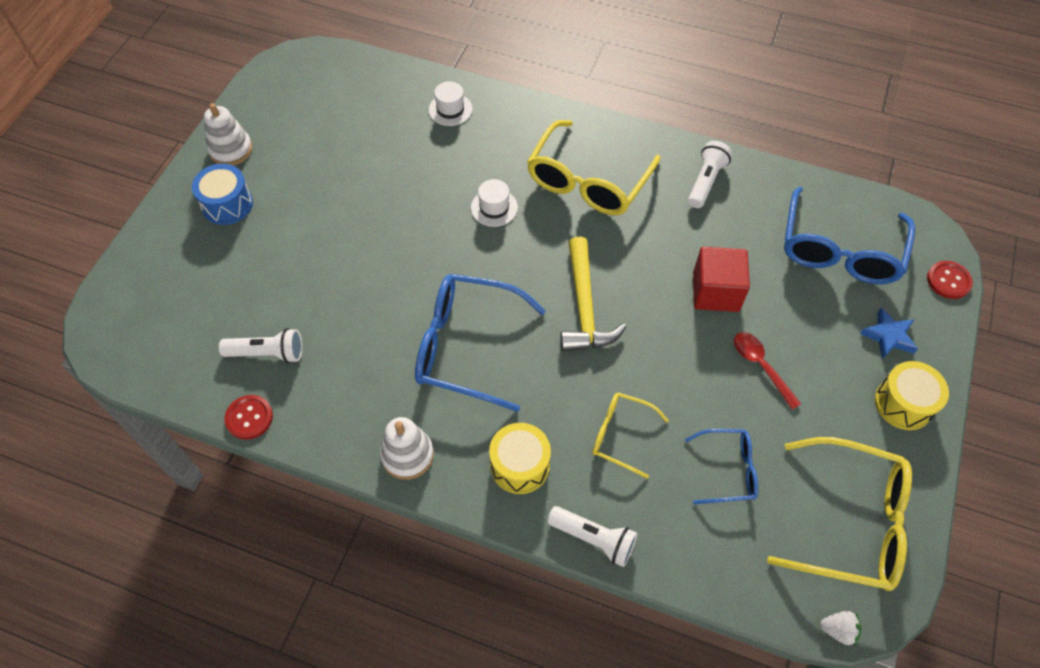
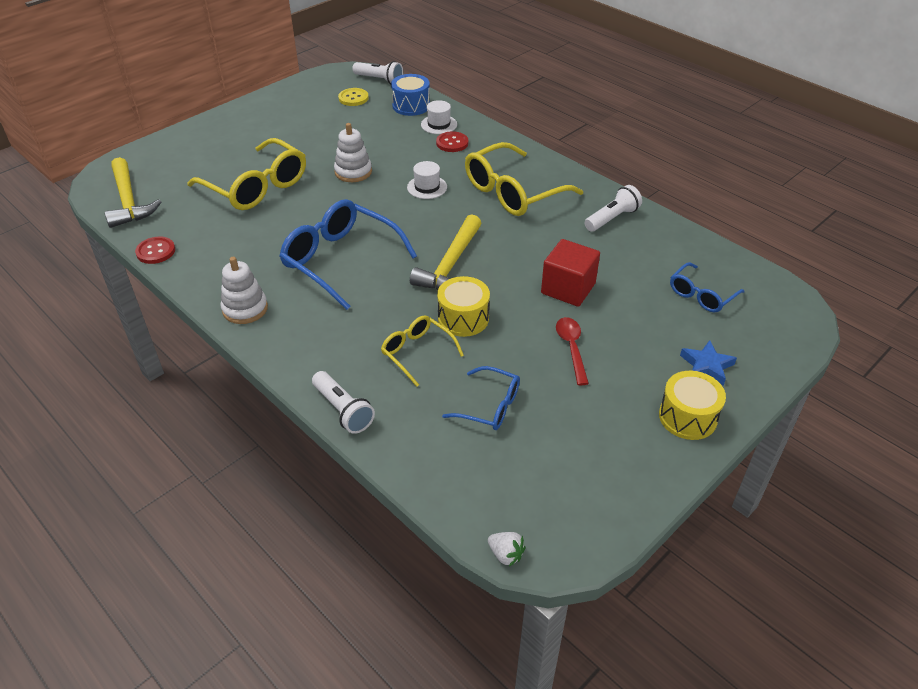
camera: 25 degrees right, 15 degrees down
(162, 357) = (129, 201): none -> yellow hammer
(227, 204) = (240, 134): blue drum -> blue drum (411, 106)
(231, 150) = (267, 107): white stacking toy -> white stacking toy (353, 172)
(267, 353) = (198, 220): white flashlight -> white flashlight (379, 80)
(326, 101) = (353, 98): none -> yellow button
(520, 465) = (322, 344): yellow drum -> yellow drum (463, 318)
(839, 251) = (701, 295): blue glasses -> blue glasses, size x0.55
(851, 522) = (575, 482): yellow glasses -> yellow glasses (257, 187)
(948, 281) = (794, 346): red button -> red button (452, 143)

